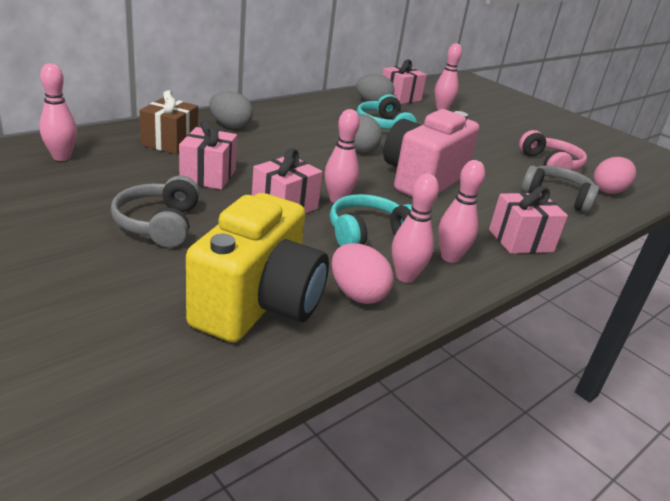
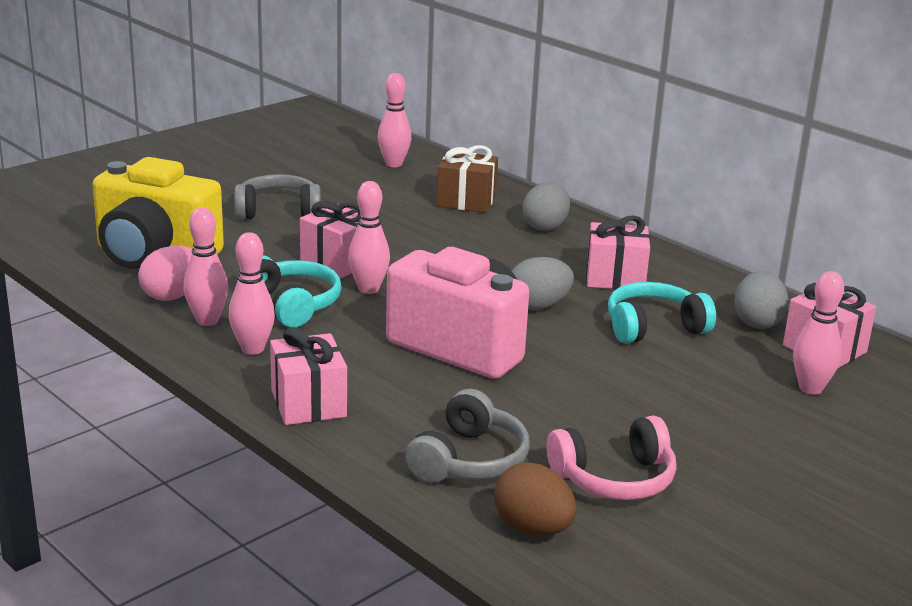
camera: 90 degrees right, 5 degrees down
(208, 176) = (391, 223): pink gift -> pink gift (615, 278)
(608, 191) = (533, 528): pink egg -> brown egg

